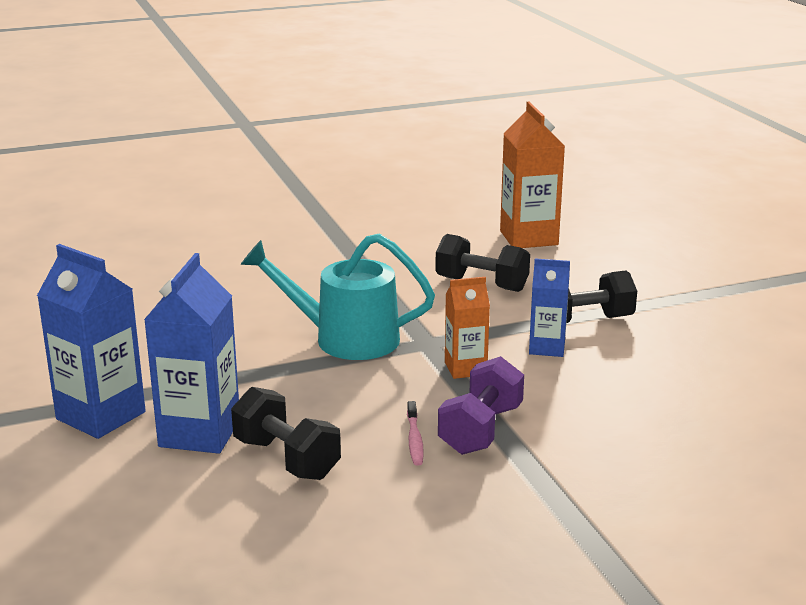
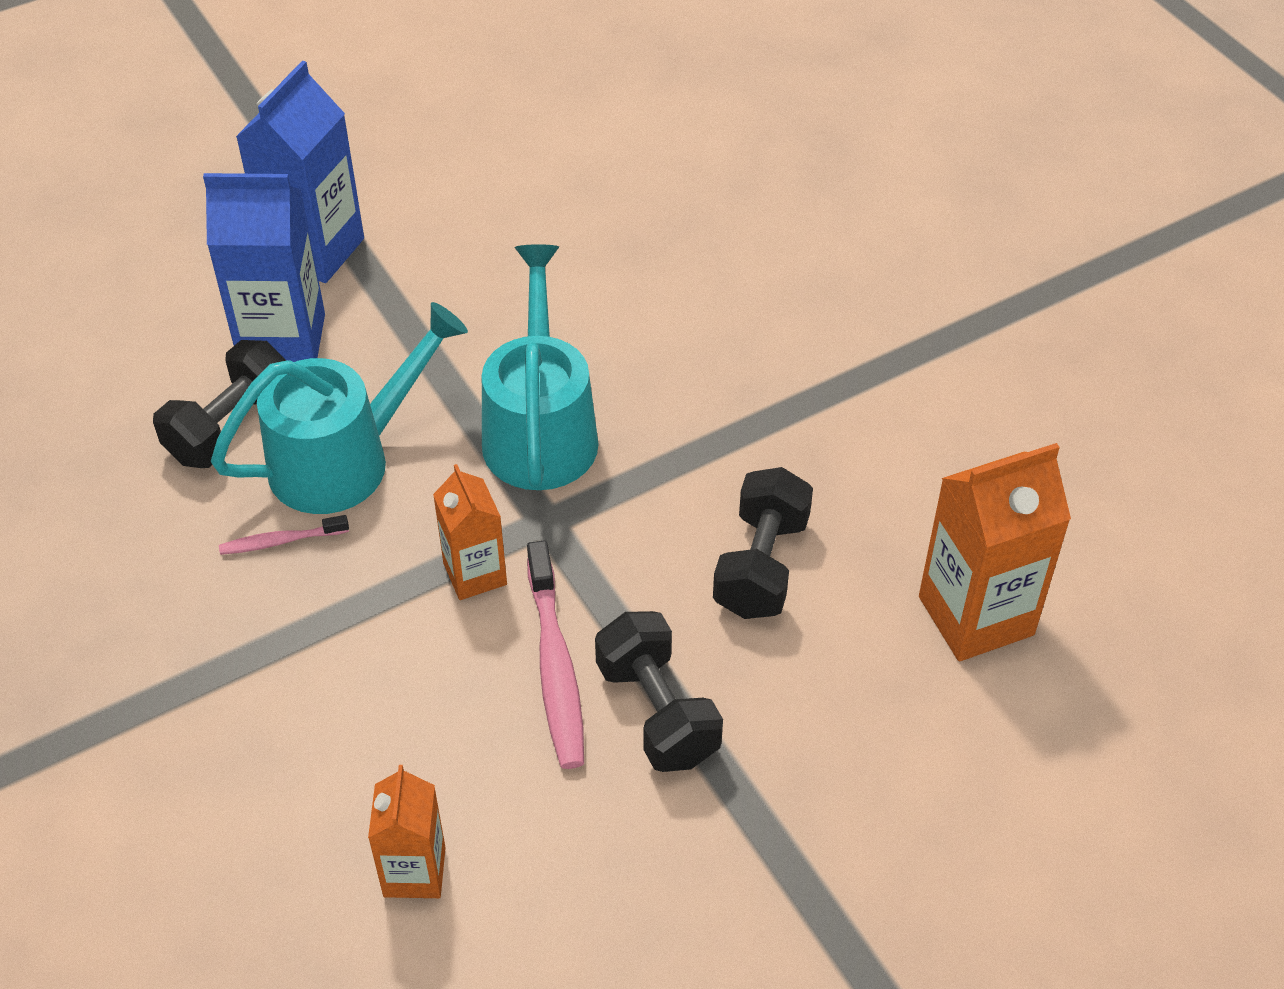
camera: 80 degrees right, 25 degrees up
(342, 411) = (345, 459): none -> turquoise watering can
(480, 430) = (310, 607): purple dumbbell -> none
(547, 348) = (555, 667): blue carton -> pink toothbrush
(698, 401) = (414, 872): none -> orange carton

